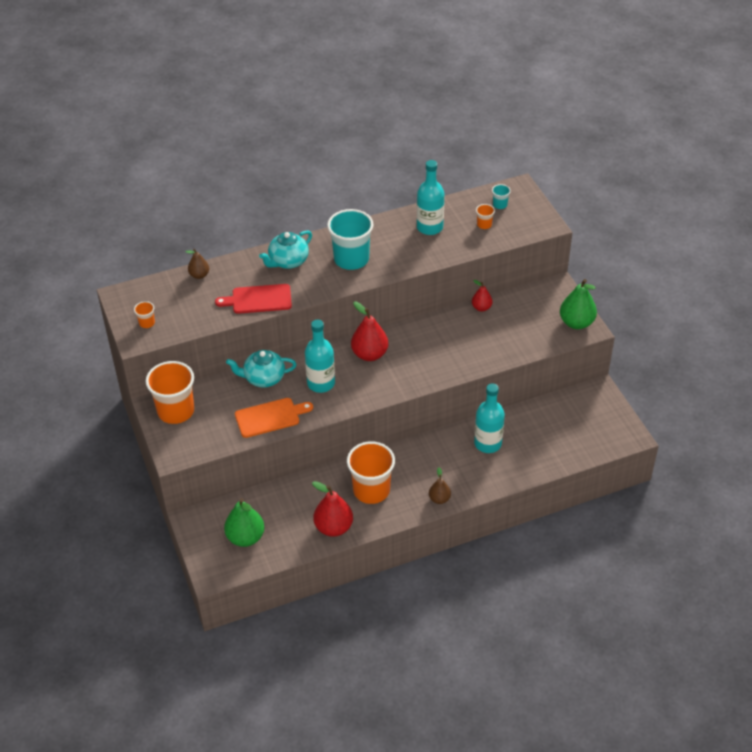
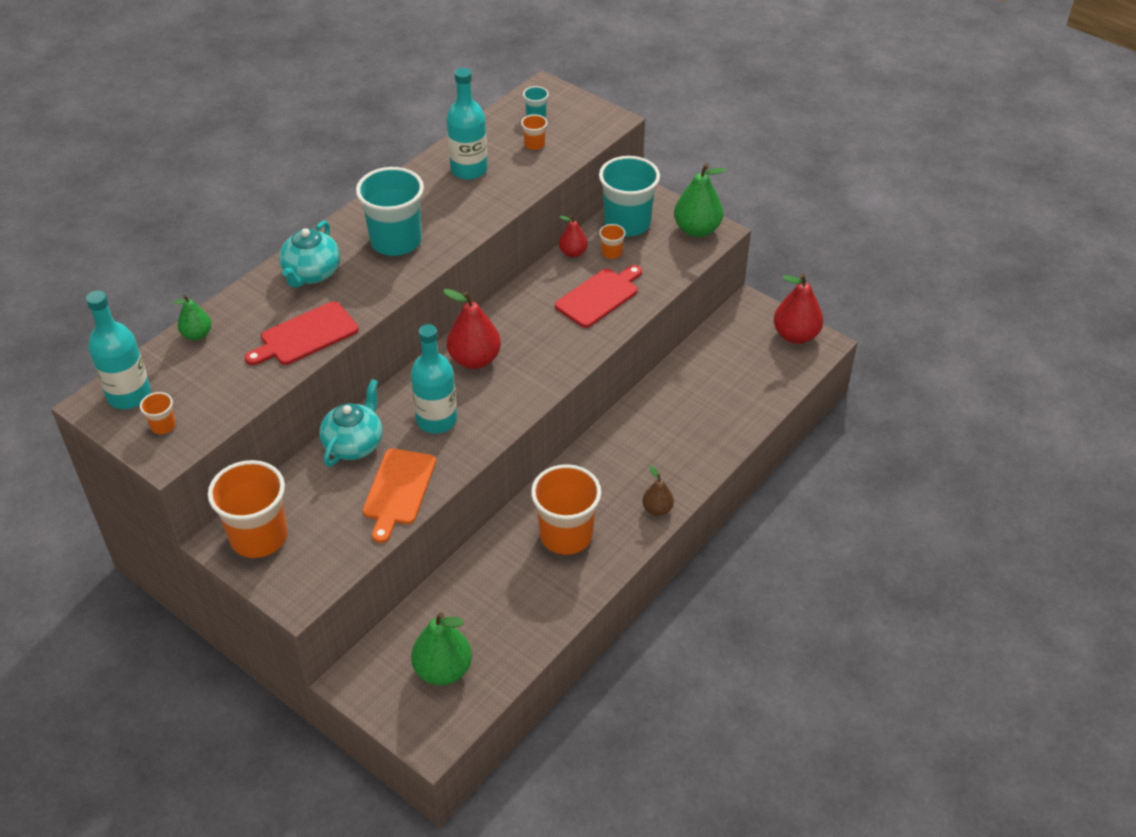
camera: 30 degrees left, 0 degrees up
(199, 275) = (197, 334): brown pear -> green pear
(263, 378) = (354, 444): turquoise teapot -> turquoise teapot turned 150 degrees clockwise
(270, 417) = (398, 490): orange cutting board -> orange cutting board turned 150 degrees clockwise
(333, 527) = (551, 603): red pear -> red pear (795, 335)
(477, 343) = (599, 296): none -> red cutting board
(488, 443) = (667, 418): turquoise bottle -> turquoise bottle (129, 395)
(506, 317) = (611, 253): none -> orange cup
(532, 301) = (627, 223): none -> turquoise cup

